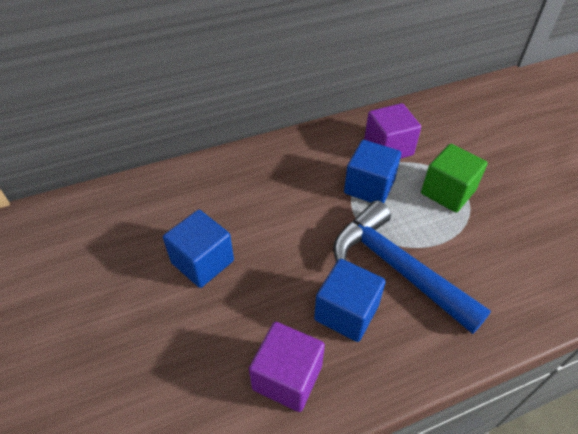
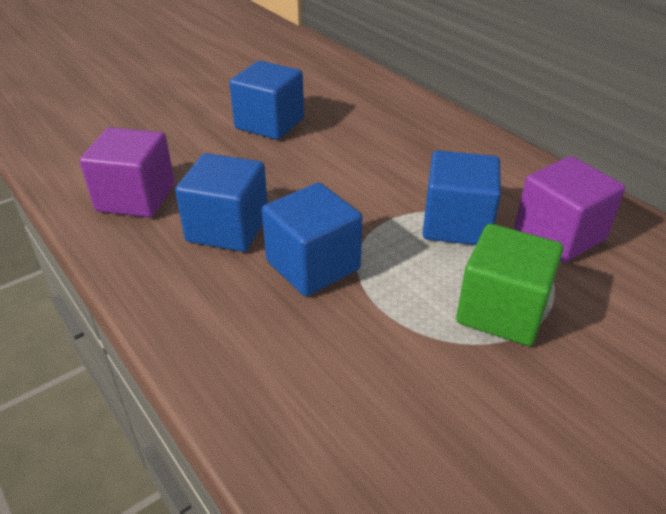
camera: 75 degrees right, 10 degrees down
(397, 268) = (313, 265): blue hammer -> blue cube

